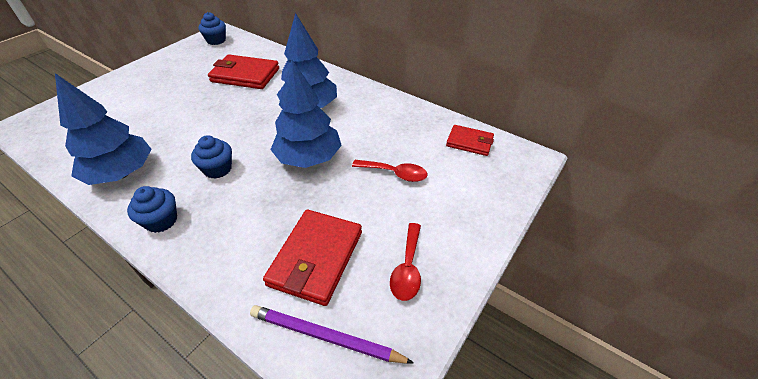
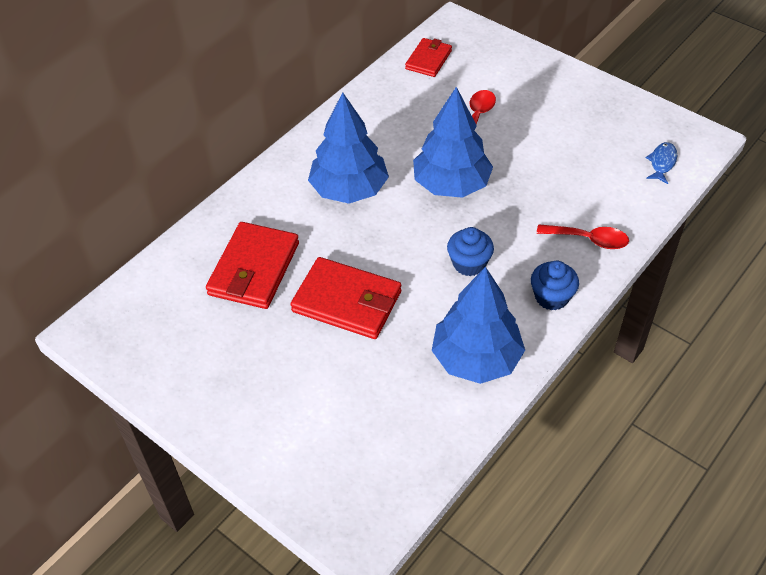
camera: 85 degrees left, 5 degrees up
(216, 40) = (122, 329): blue cupcake -> none
(316, 258) = (589, 172): red wallet -> red wallet (347, 302)
(325, 337) = (662, 163): purple pencil -> blue fish
(407, 268) = (593, 115): red spoon -> red spoon (589, 239)

